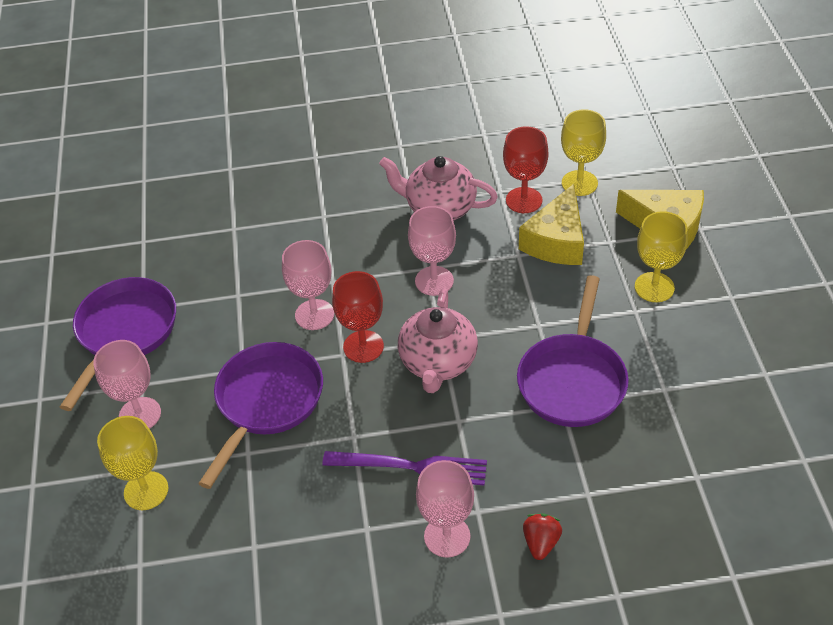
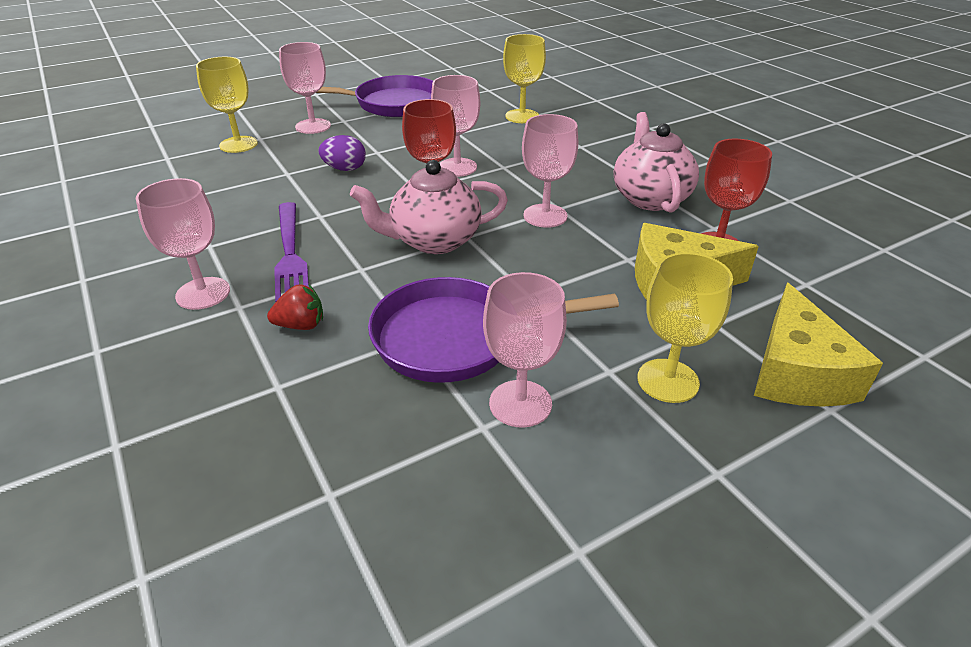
camera: 65 degrees right, 10 degrees down
(267, 402) = (345, 169): purple pan -> purple egg
(541, 542) = (198, 361): red strawberry -> red strawberry (301, 325)
(579, 183) = (792, 279): yellow goblet -> yellow goblet (522, 116)
(650, 365) = (520, 403): none -> pink goblet

